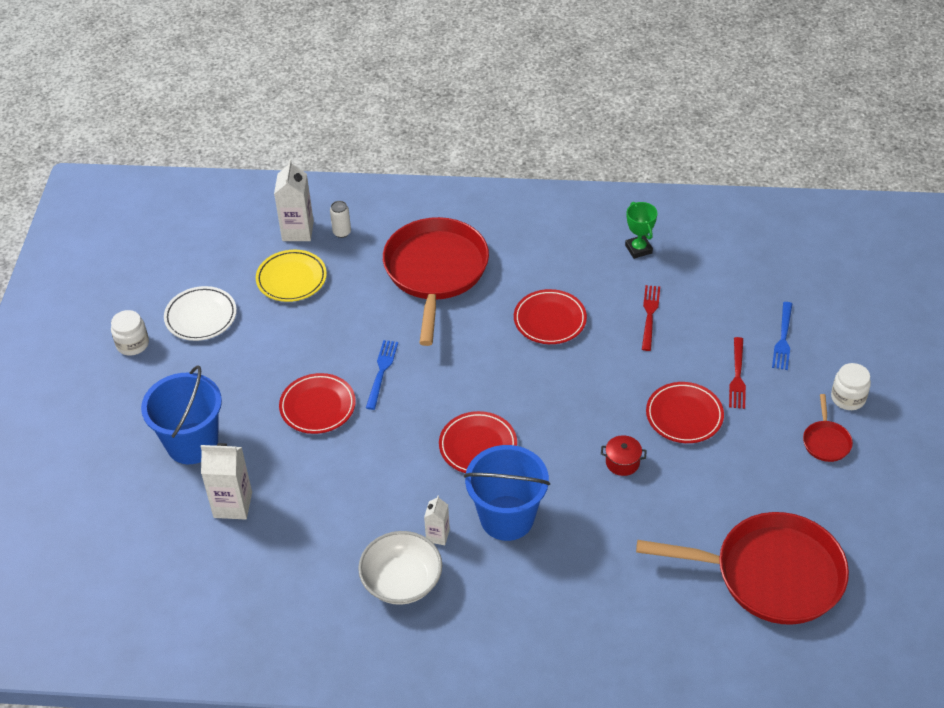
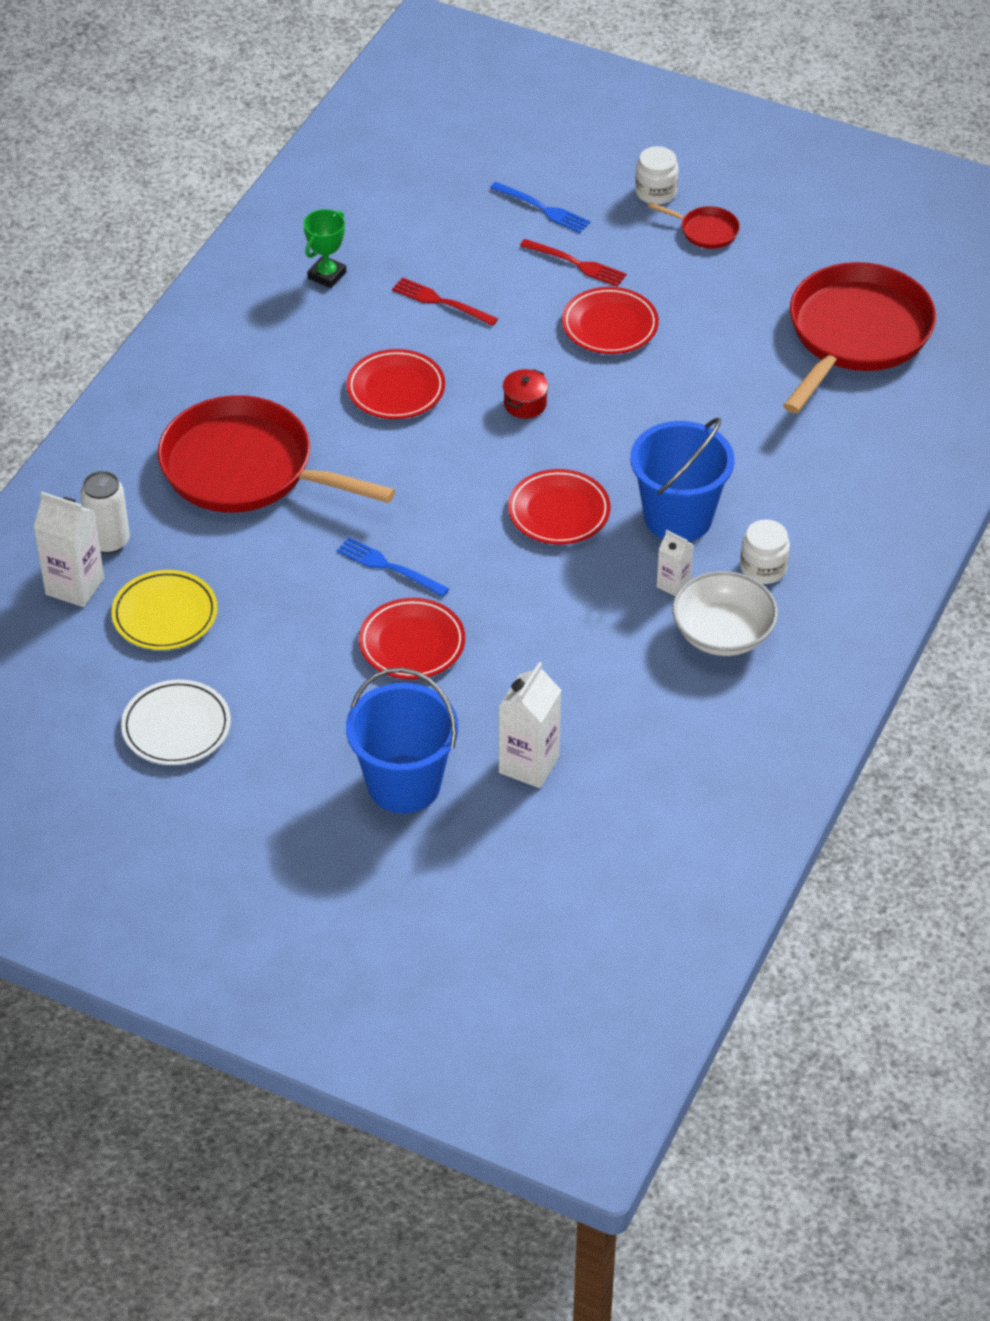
camera: 70 degrees left, 0 degrees up
(132, 344) = (183, 813): white jar -> white jar (763, 568)
(342, 232) = (109, 541): white can -> white can, size x1.51
(622, 462) = (649, 397): red pot -> red pot (525, 404)
(638, 249) = (327, 275): green trophy -> green trophy turned 60 degrees counterclockwise

